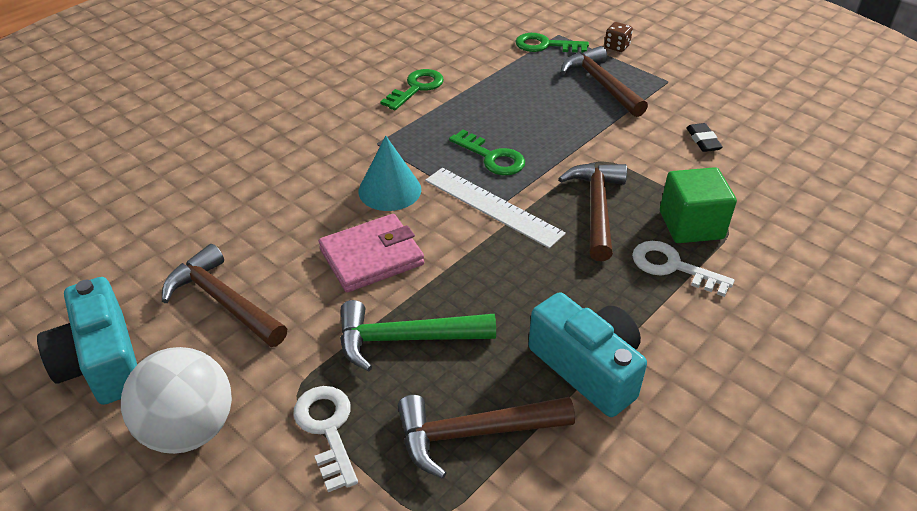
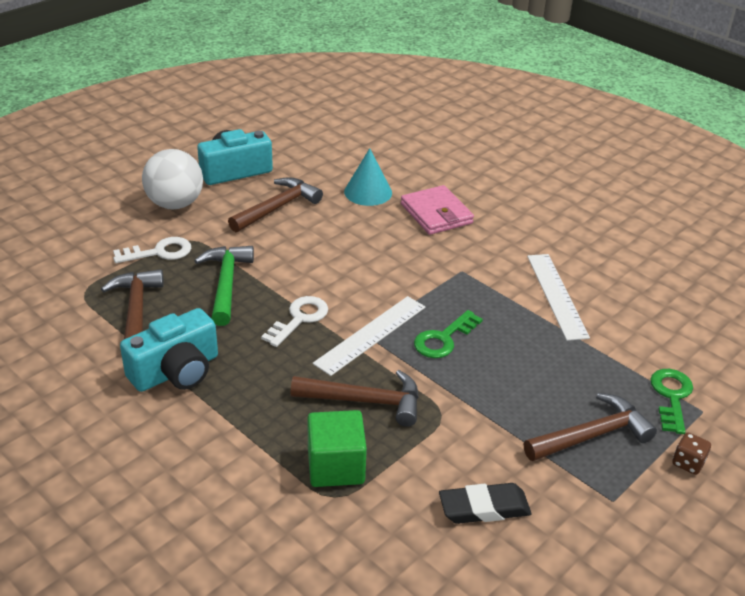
camera: 90 degrees right, 5 degrees down
(371, 257) = (313, 268): pink wallet -> pink wallet (436, 214)
(389, 190) = (395, 278): turquoise cone -> turquoise cone (368, 192)
(416, 88) = (557, 295): green key -> white ruler
(673, 267) = (278, 441): white key -> white key (299, 319)
(703, 140) = (484, 508): black eraser -> black eraser, size x1.56

